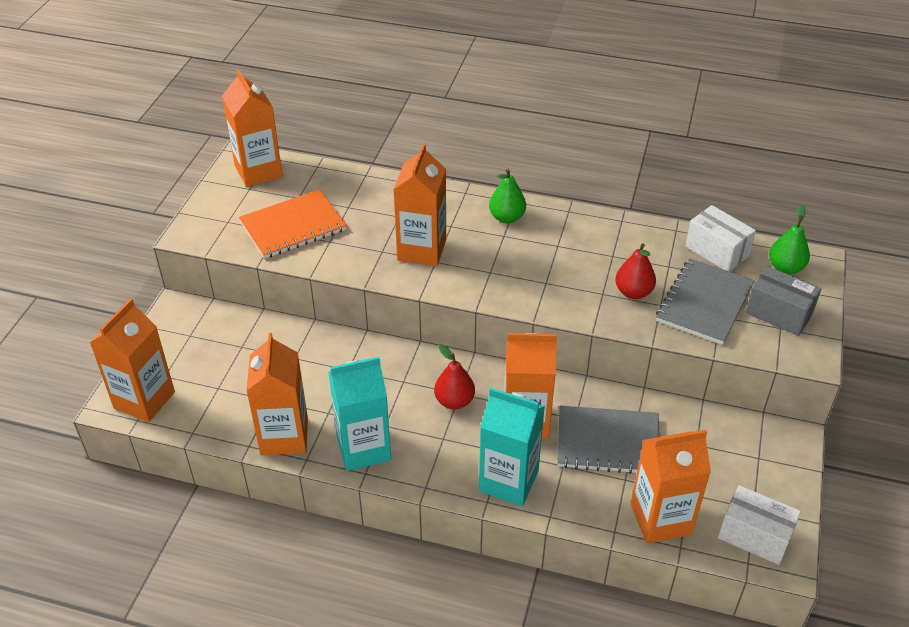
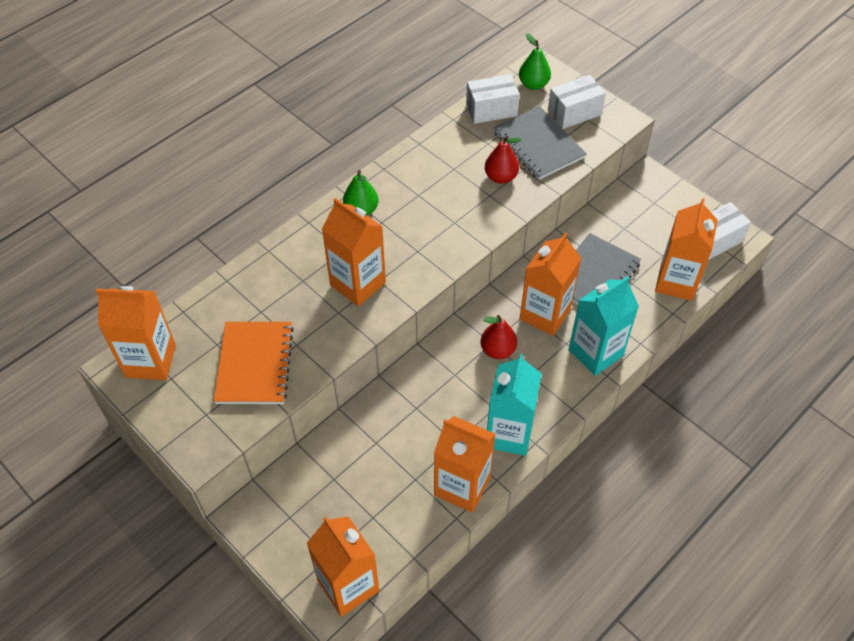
camera: 60 degrees left, 10 degrees up
(778, 313) = (574, 113): grey box -> white box

